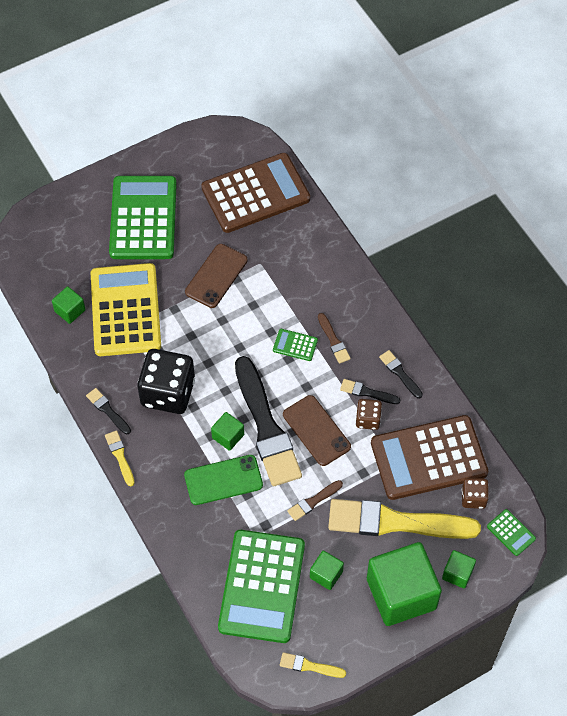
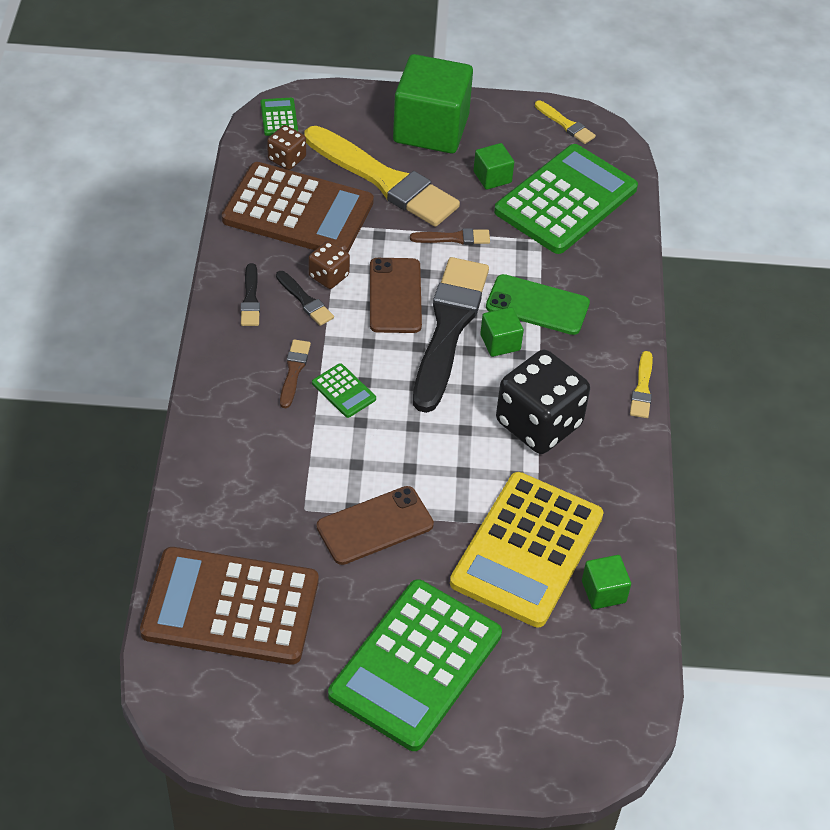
camera: 150 degrees left, 10 degrees down
(107, 410) = (626, 444): black brush -> none
(457, 573) = (362, 116): green cube -> none

